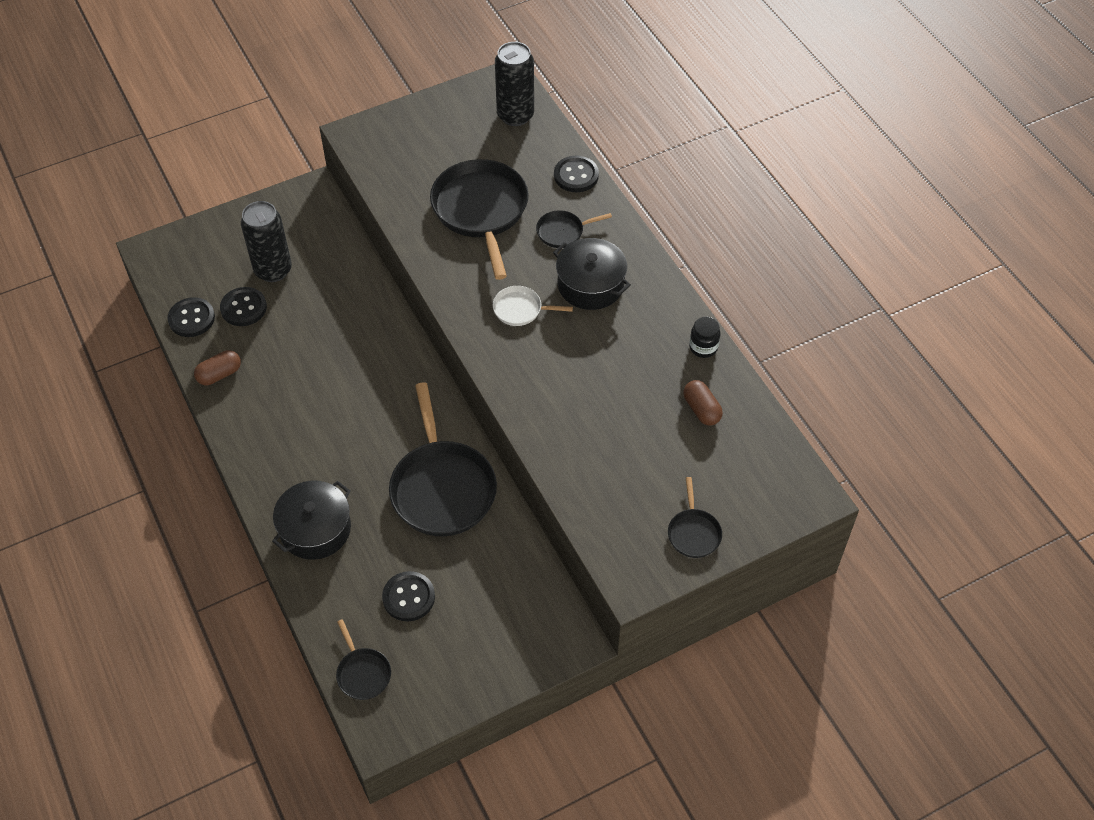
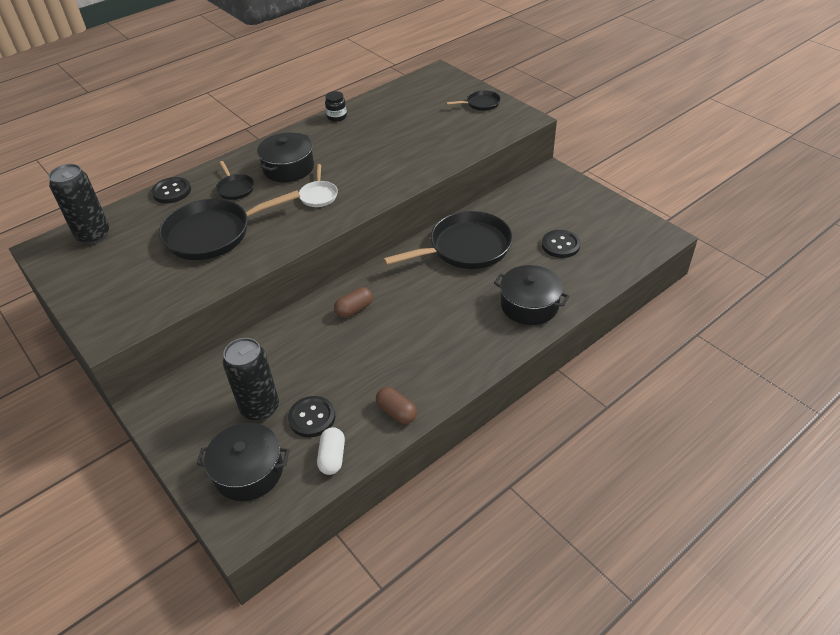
camera: 100 degrees left, 10 degrees down
(191, 318) = (332, 457): black button -> white capsule
(205, 259) = (248, 471): none -> black pot
(363, 673) = (628, 253): black pan -> none
(701, 409) = (388, 112): brown capsule -> brown capsule (354, 309)

